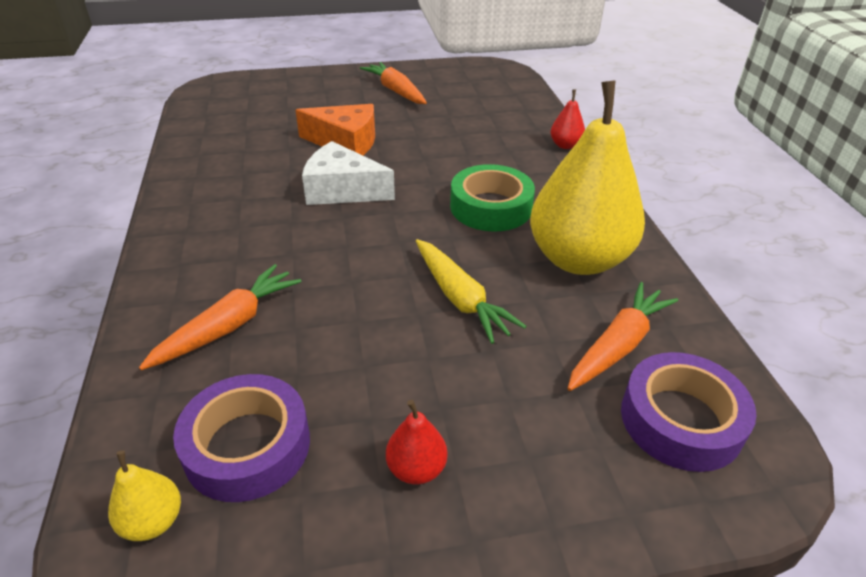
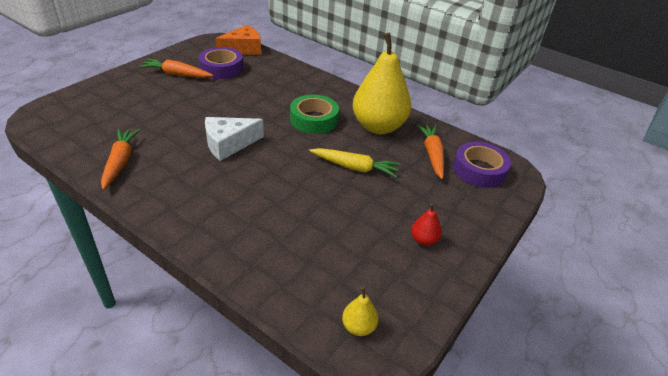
camera: 45 degrees left, 0 degrees up
(229, 326) = (270, 237): orange carrot -> orange carrot (120, 162)
(247, 446) = (353, 276): purple tape -> purple tape (221, 68)
(345, 142) = (191, 117): orange cheese -> orange cheese (243, 49)
(565, 145) = (308, 74): red pear -> none

